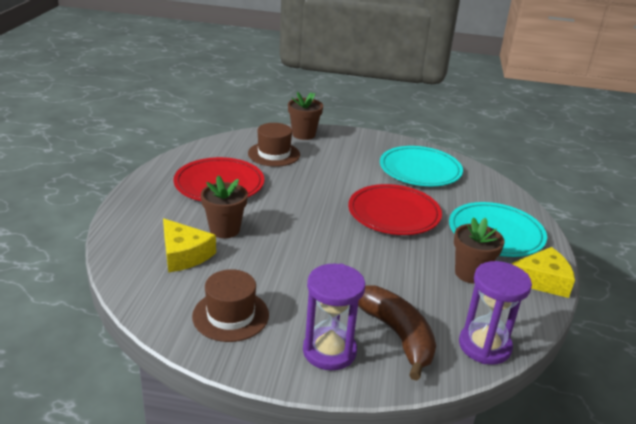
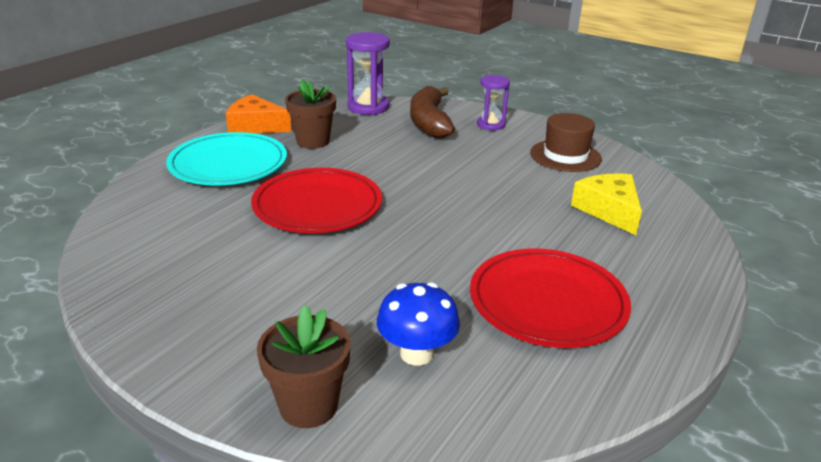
camera: 155 degrees left, 0 degrees up
(224, 229) = (554, 228): brown flower pot -> none
(274, 154) = (416, 353): brown hat -> blue mushroom
(329, 351) = (491, 125): purple hourglass -> purple hourglass, size x0.65
(420, 170) = (187, 259): turquoise plate -> none
(542, 280) = (255, 126): yellow cheese -> orange cheese

